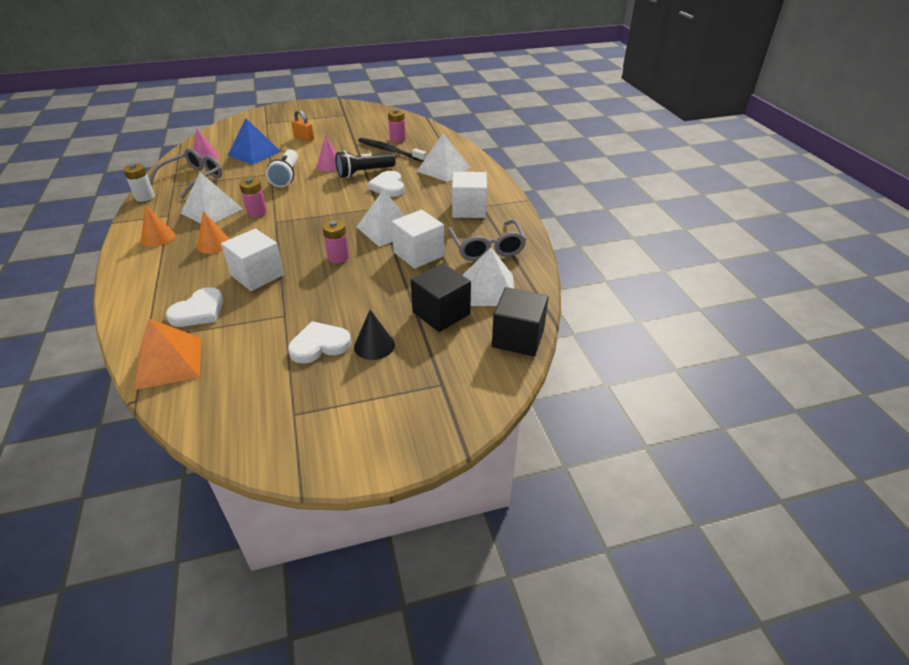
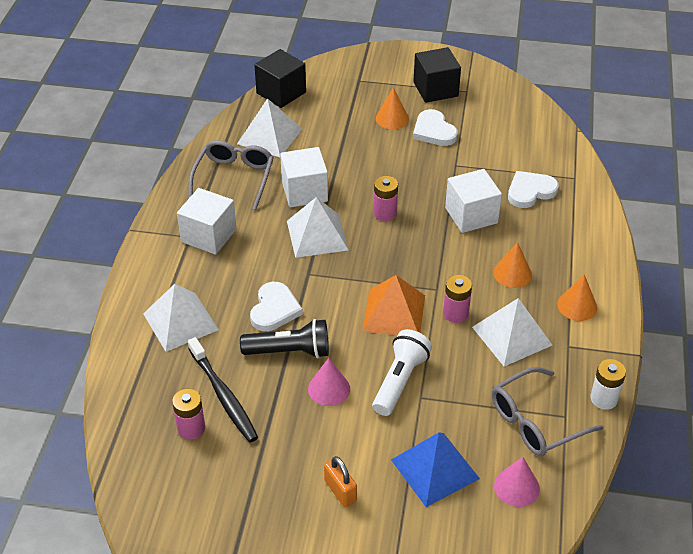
camera: 155 degrees left, 5 degrees up
(168, 362) = (554, 151): orange pyramid -> orange pyramid (394, 313)
(319, 345) = (434, 131): white heart -> white heart turned 60 degrees clockwise
(374, 345) = (392, 118): black cone -> orange cone
(441, 313) = (324, 128): black cube -> black cube (435, 89)

